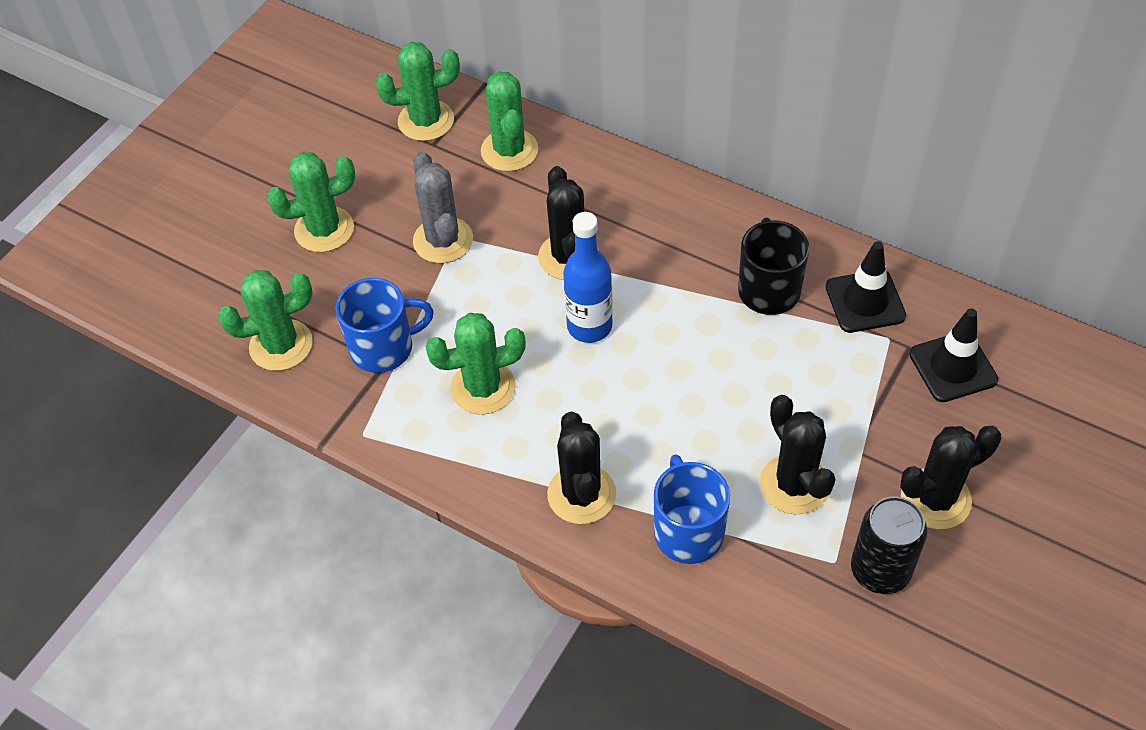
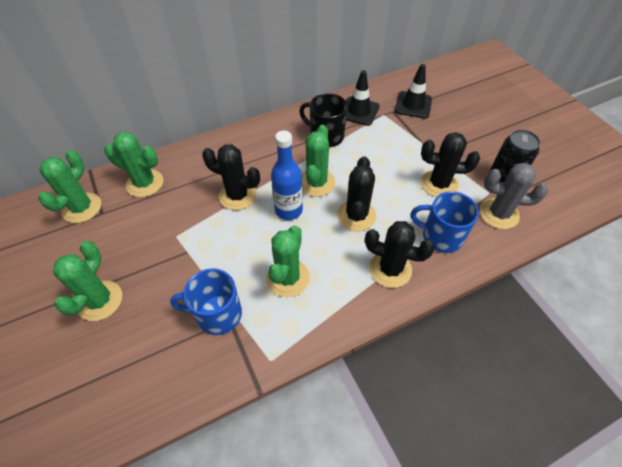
camera: 60 degrees left, 0 degrees up
(281, 345) = (162, 375): green cactus -> green cactus (316, 183)
(383, 348) = (217, 314): blue mug -> blue mug turned 105 degrees counterclockwise
(443, 240) = (171, 244): grey cactus -> grey cactus (499, 214)
(935, 499) = (475, 144): black cactus -> black cactus (356, 215)

